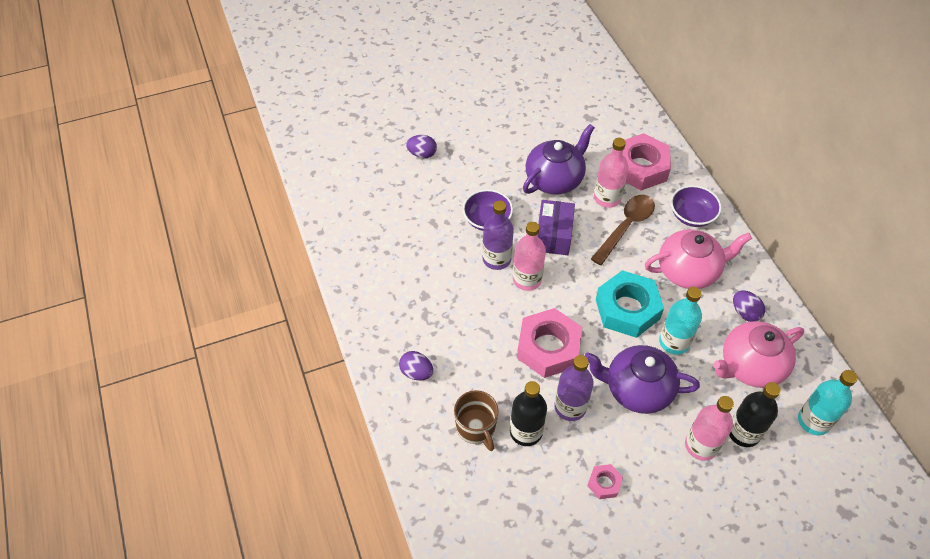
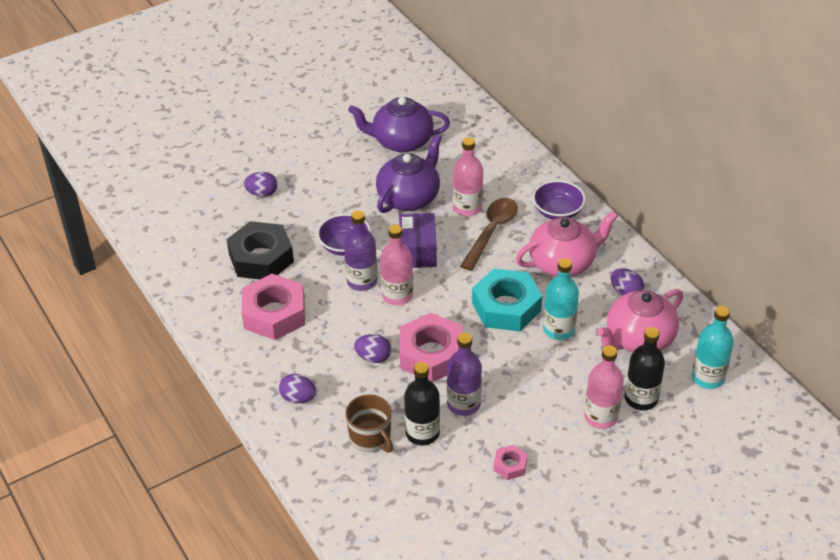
camera: 10 degrees left, 10 degrees down
(409, 220) = (261, 258): none -> black nut
(493, 341) = (373, 357): none -> purple egg
(637, 389) = (528, 377): purple teapot -> purple teapot (401, 141)
(640, 168) = (497, 174): pink nut -> pink nut (274, 313)

